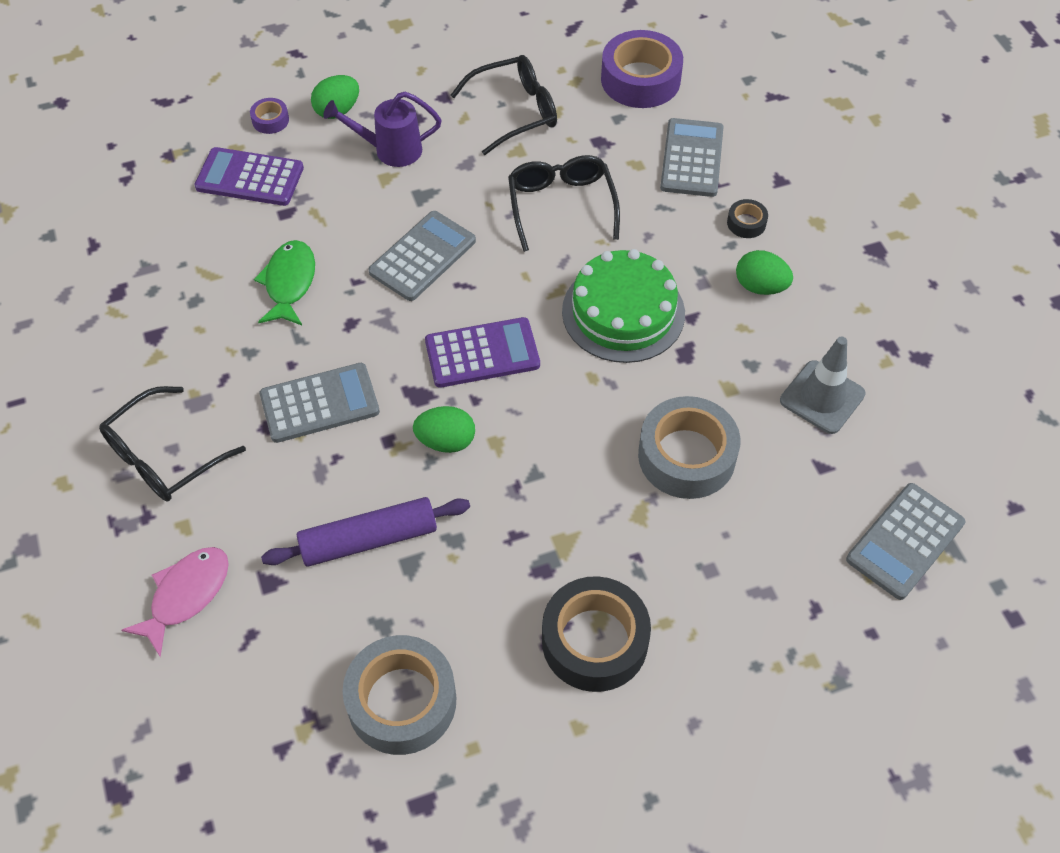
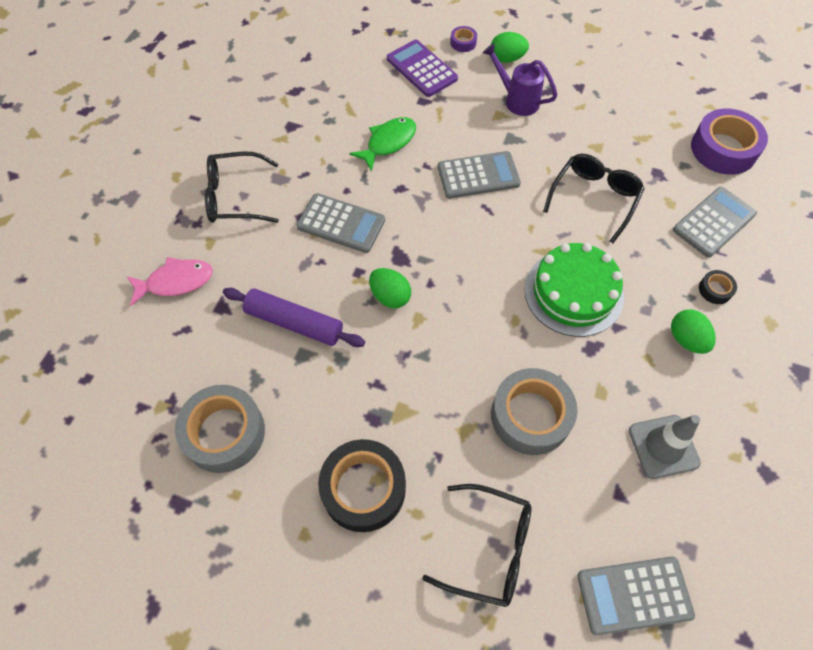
camera: 40 degrees right, 5 degrees up
(482, 353) = (460, 258): purple calculator -> none
(515, 111) = (617, 121): black glasses -> black glasses (490, 548)

